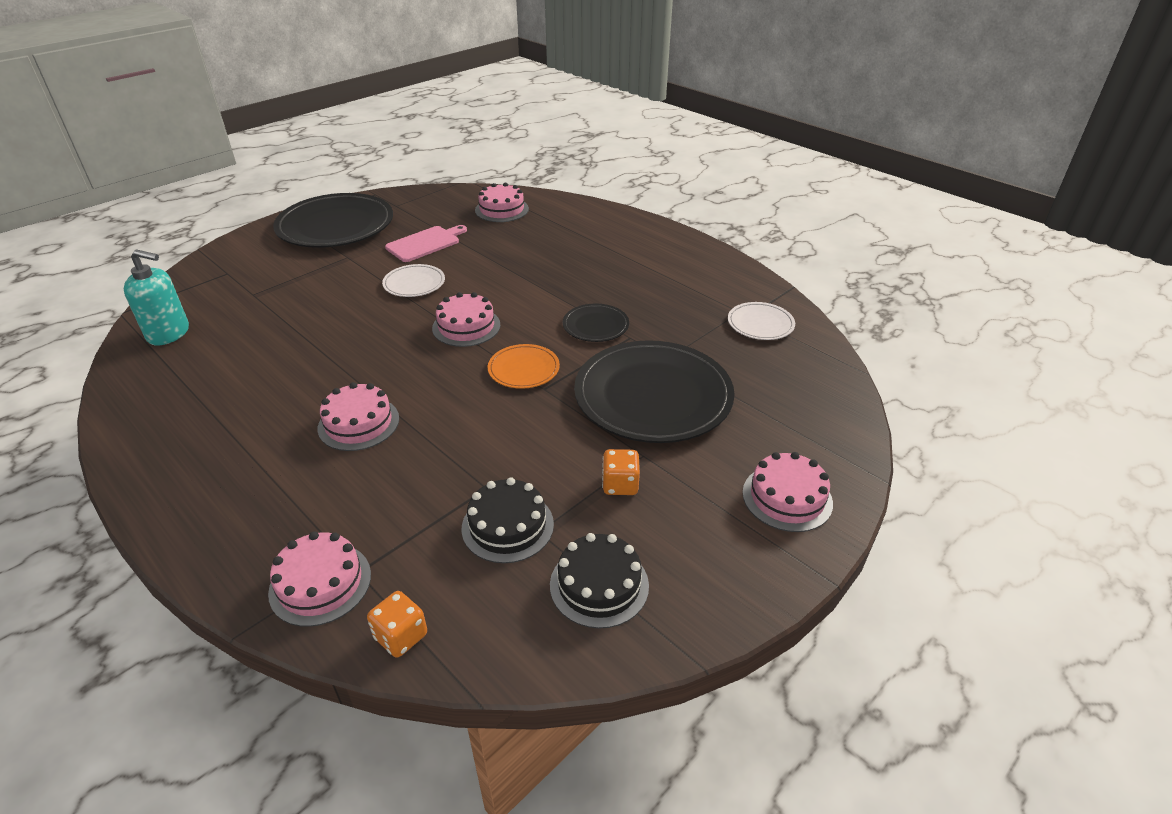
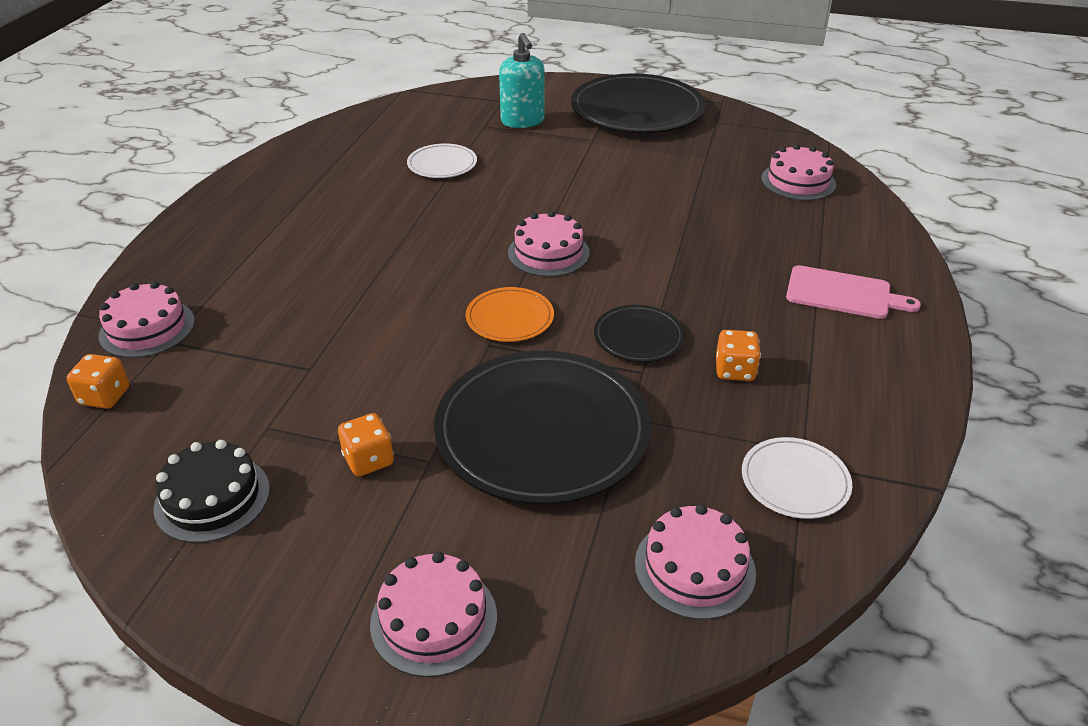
camera: 60 degrees right, 0 degrees up
(169, 333) = (396, 119): turquoise soap dispenser -> turquoise soap dispenser (522, 121)
(358, 423) = (350, 258): pink cake -> pink cake (694, 568)
(414, 283) = (589, 192): white plate -> white plate (442, 164)
(425, 243) = (668, 167): pink cutting board -> pink cutting board (843, 293)
(507, 526) = (264, 403): black cake -> none
(657, 305) = (734, 370): none -> orange dice

